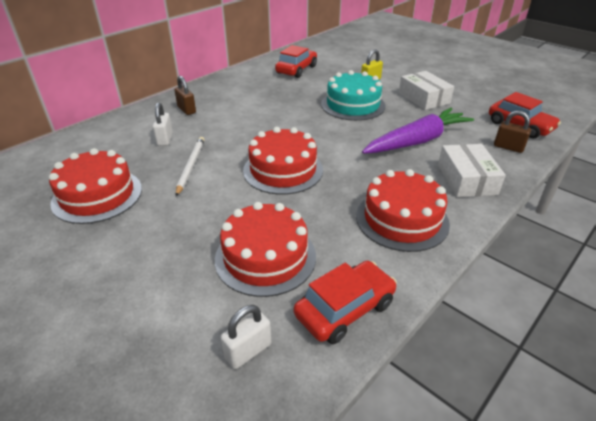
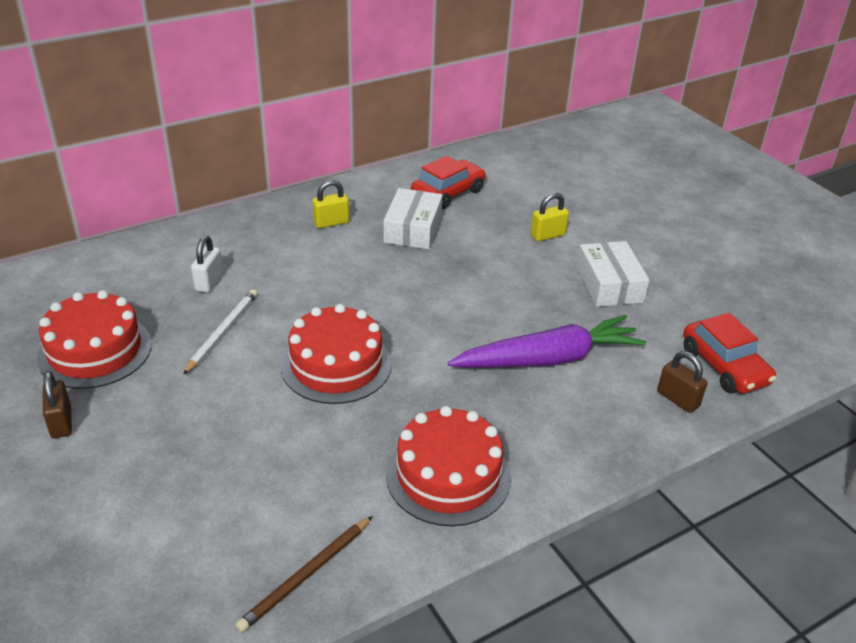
camera: 15 degrees right, 0 degrees up
(186, 110) = (258, 237): brown padlock -> brown padlock (61, 422)
(232, 95) = (331, 222): none -> yellow padlock
(248, 351) = (175, 593): white padlock -> none
(265, 257) = (250, 485): red cake -> none
(345, 309) = (306, 575): red car -> brown pencil
(353, 105) = (494, 276): turquoise cake -> none
(466, 179) = (577, 437): white box -> white box (413, 229)

